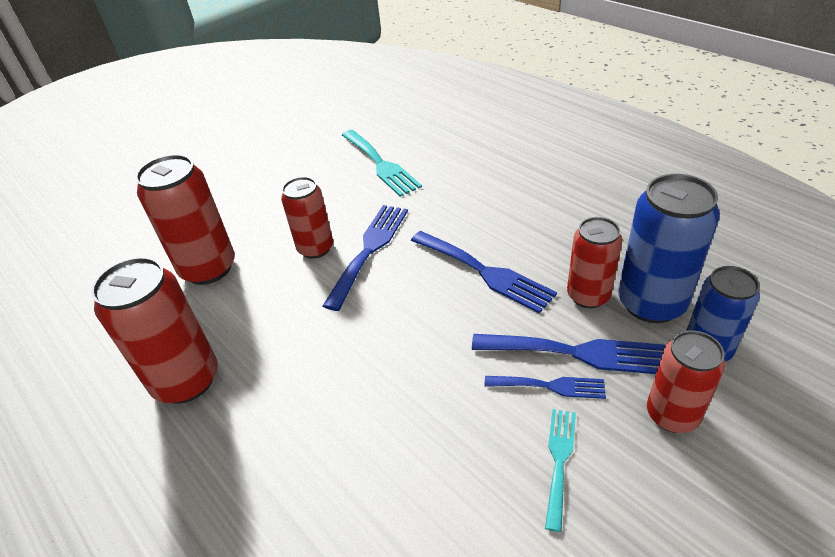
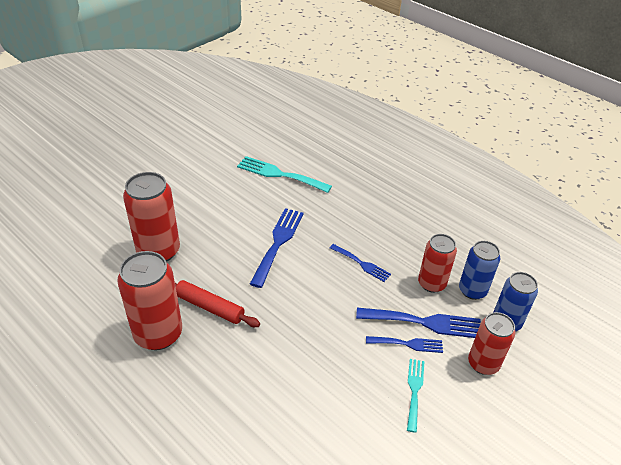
camera: 10 degrees left, 0 degrees up
(264, 340) = (210, 307): none -> red rolling pin
(315, 248) = (238, 239): red can -> none
(381, 164) = (279, 174): turquoise fork -> turquoise fork turned 150 degrees clockwise
(485, 272) = (362, 264): blue fork -> blue fork, size x0.60
(651, 303) = (472, 290): blue can -> blue can, size x0.65

